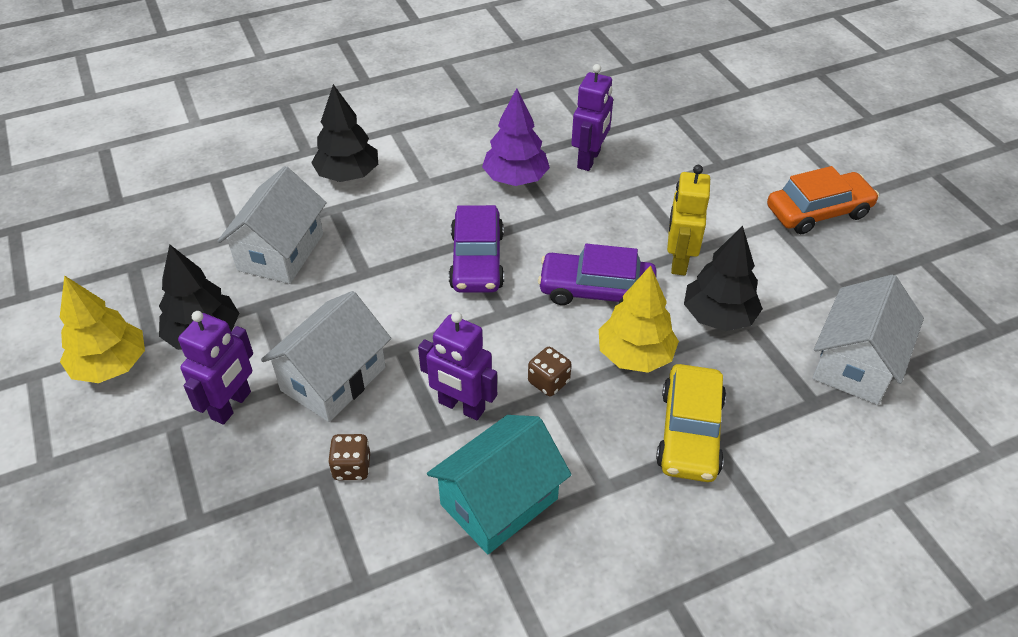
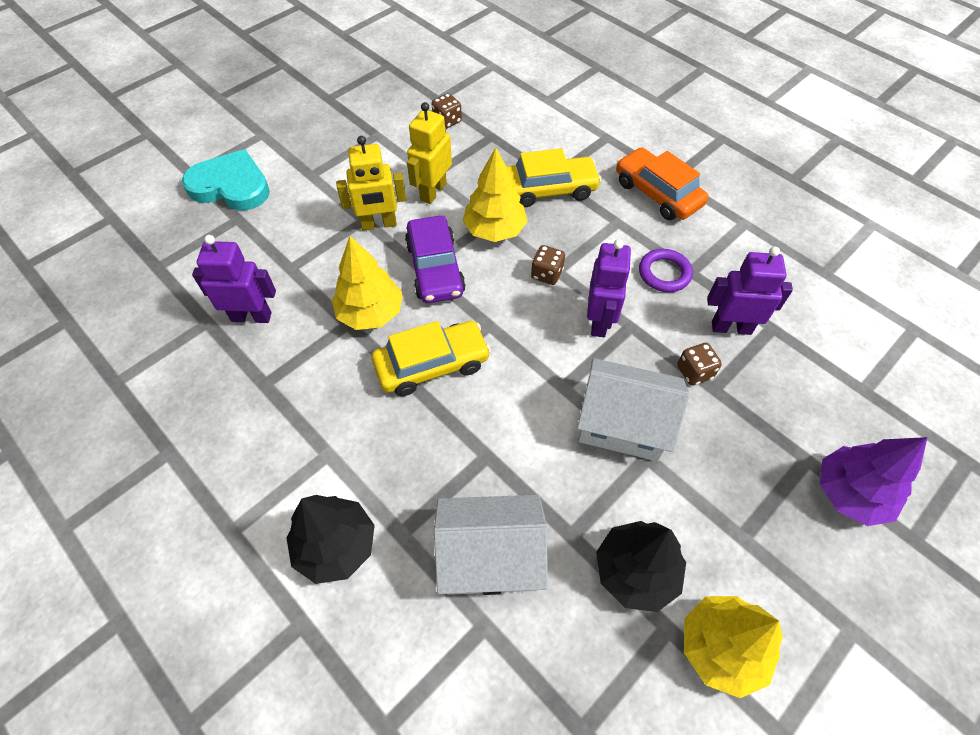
camera: 110 degrees left, 10 degrees up
(231, 405) = (695, 494): purple robot -> purple robot (731, 327)
(477, 260) = (432, 365): purple car -> yellow car
(499, 501) = (664, 273): turquoise house -> purple ring
(515, 179) = (299, 370): purple tree -> purple tree (850, 493)
(558, 232) = (370, 313): none -> yellow tree
(718, 316) = (433, 192): black tree -> yellow robot
(772, 165) = (231, 186): none -> turquoise heart
(818, 212) = (289, 152): orange car -> orange car (657, 193)
(855, 363) = (447, 121): white house -> brown dice

